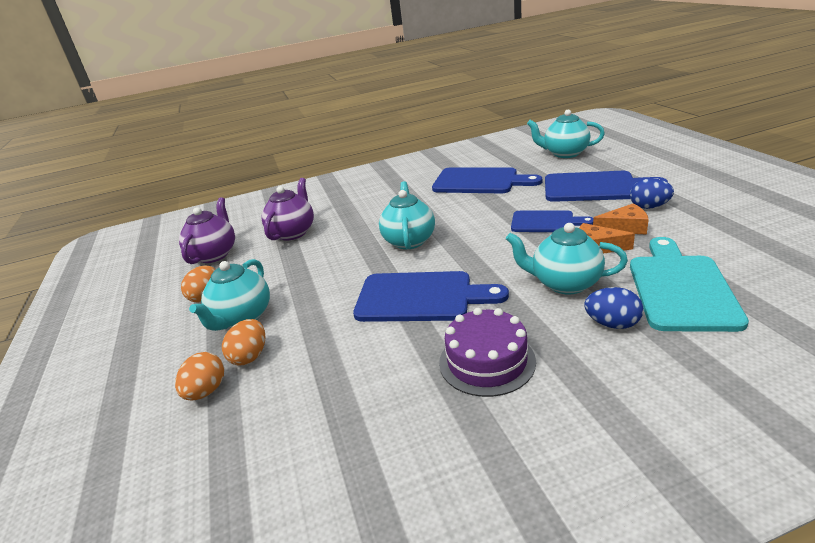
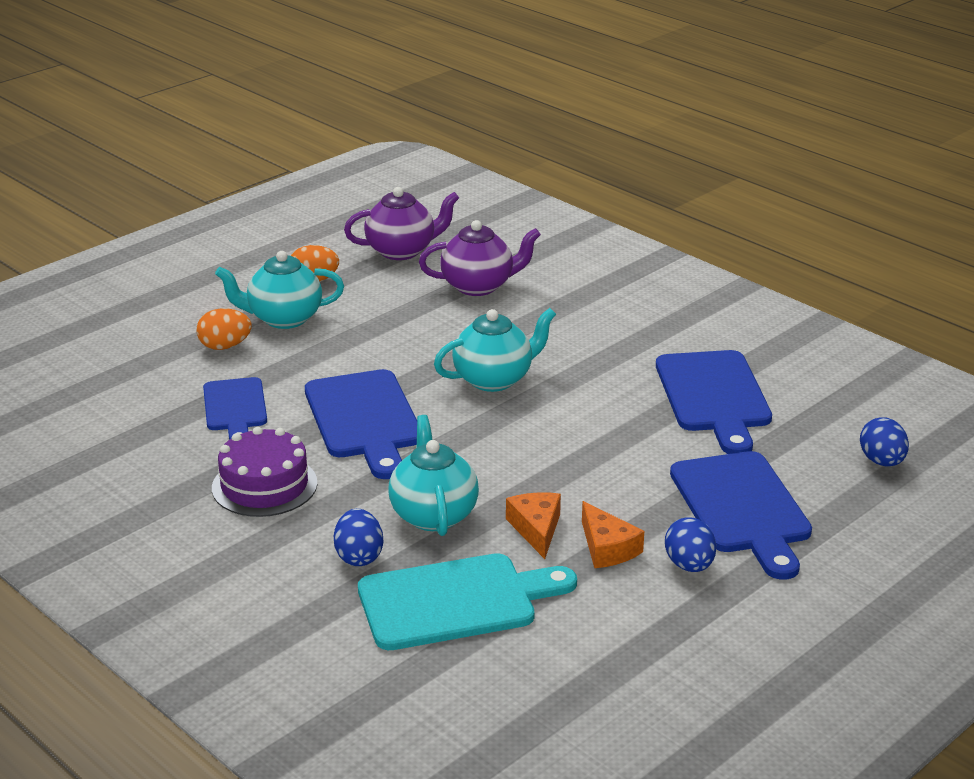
camera: 60 degrees right, 0 degrees up
(206, 391) = (169, 342): orange egg -> none
(546, 222) = (595, 479): blue cutting board -> blue cutting board (235, 408)
(564, 153) = (882, 462): turquoise teapot -> blue egg

